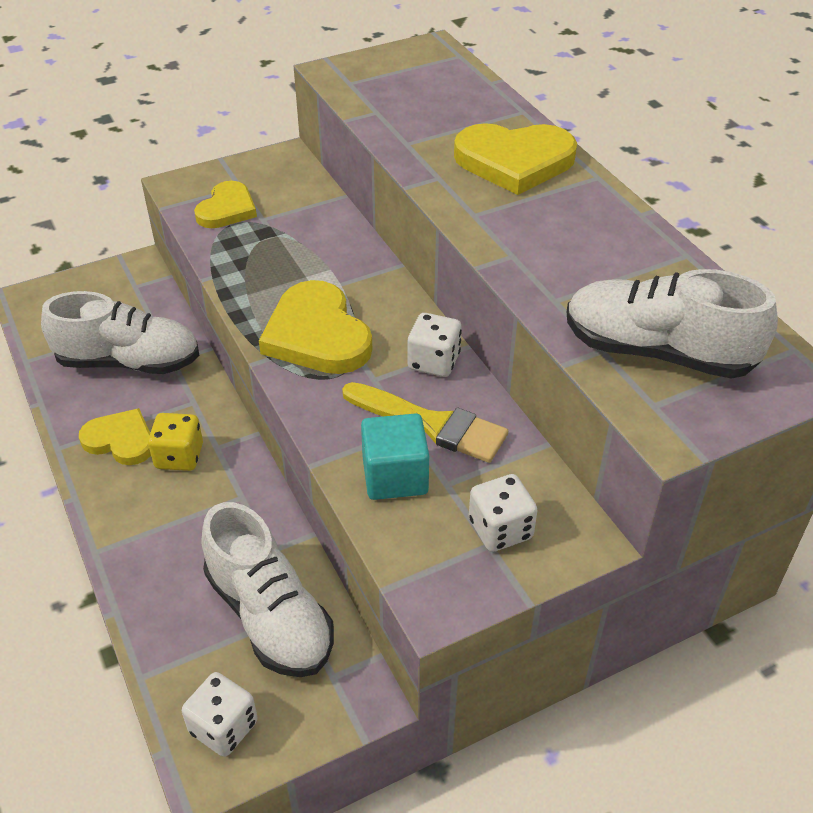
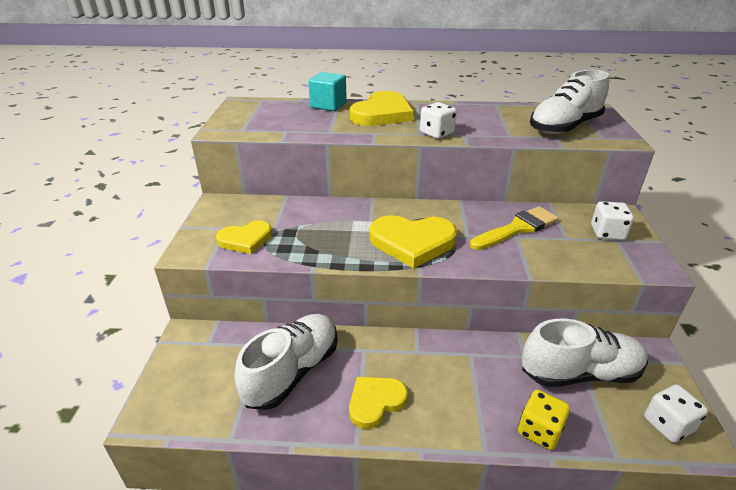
camera: 60 degrees left, 10 degrees down
(179, 456) = (414, 373): yellow dice -> yellow dice (539, 431)
(227, 209) = (245, 239): yellow heart -> yellow heart turned 105 degrees clockwise
(395, 476) = (554, 252): turquoise cube -> turquoise cube (328, 105)
(434, 362) = (466, 213): white dice -> white dice (436, 133)

